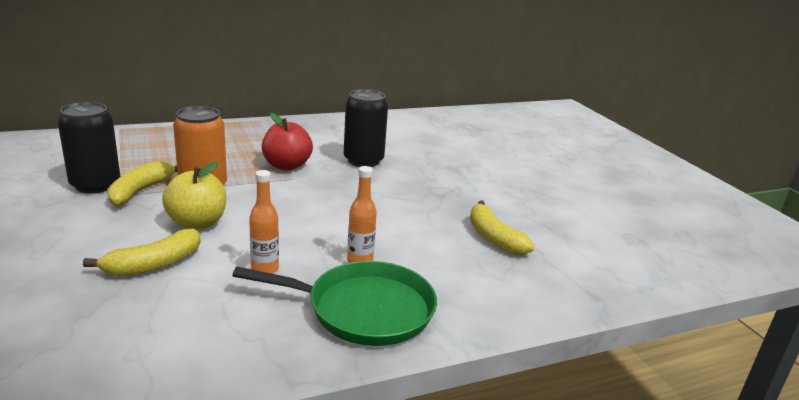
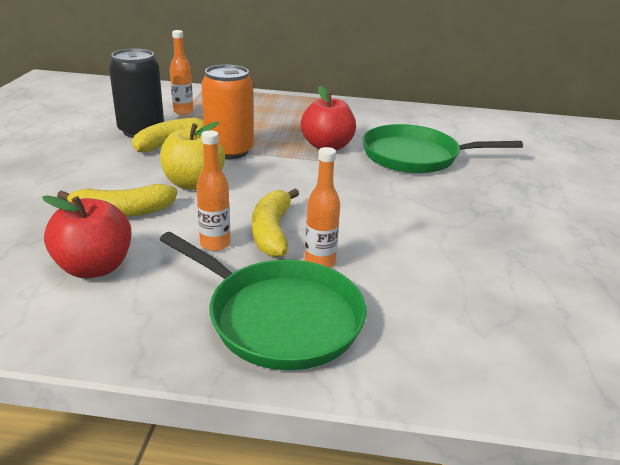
camera: 30 degrees right, 5 degrees up
(121, 157) = (183, 111): none -> orange bottle
(176, 317) = (94, 267): none -> red apple
(363, 160) = (415, 156): black can -> green pan
(493, 237) = (511, 278): yellow banana -> yellow banana (272, 232)

